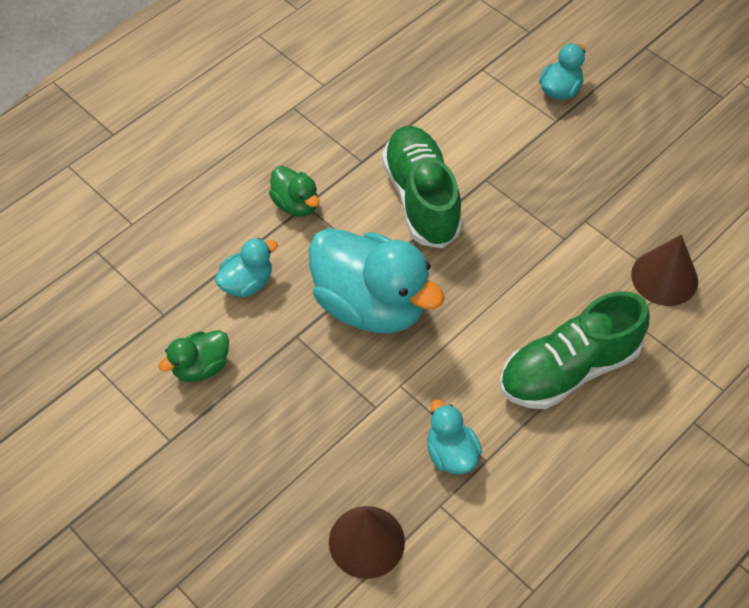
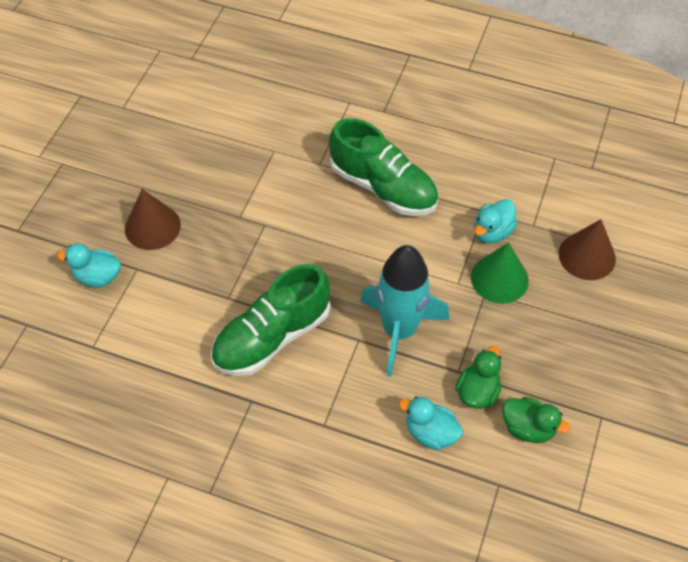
camera: 115 degrees left, 0 degrees up
(296, 204) = (327, 433): green duck -> green duck (477, 391)
(371, 305) = (399, 331): turquoise duck -> turquoise rocket
(384, 429) = (499, 278): none -> green cone
(664, 277) = (271, 155): brown cone -> brown cone (152, 226)

